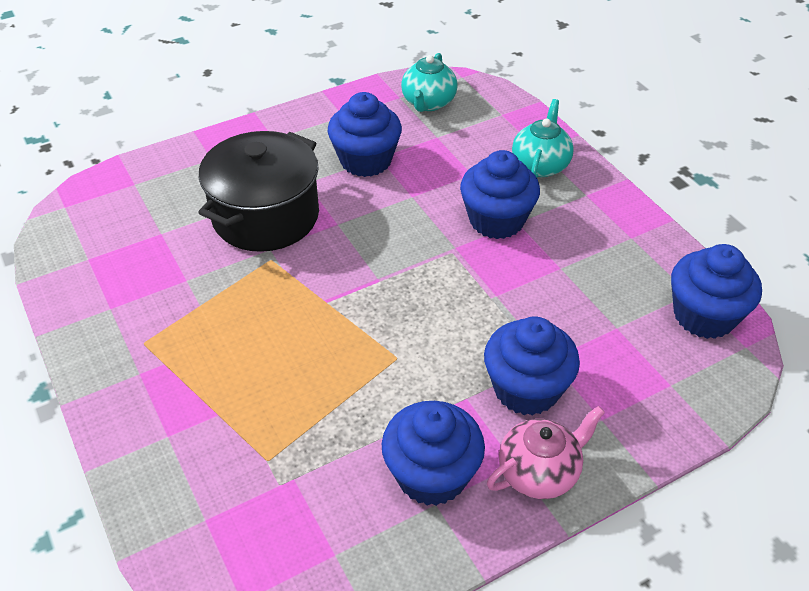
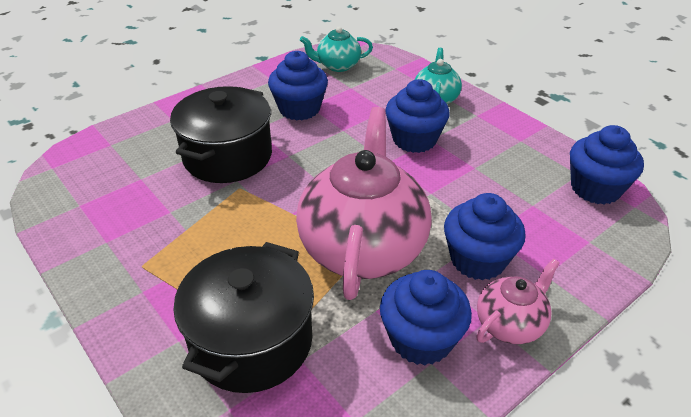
camera: 10 degrees left, 5 degrees down
(245, 449) = (252, 341): none -> black pot
(395, 354) = (363, 247): none -> pink teapot
(428, 103) = (337, 66): turquoise teapot -> turquoise teapot turned 75 degrees clockwise

